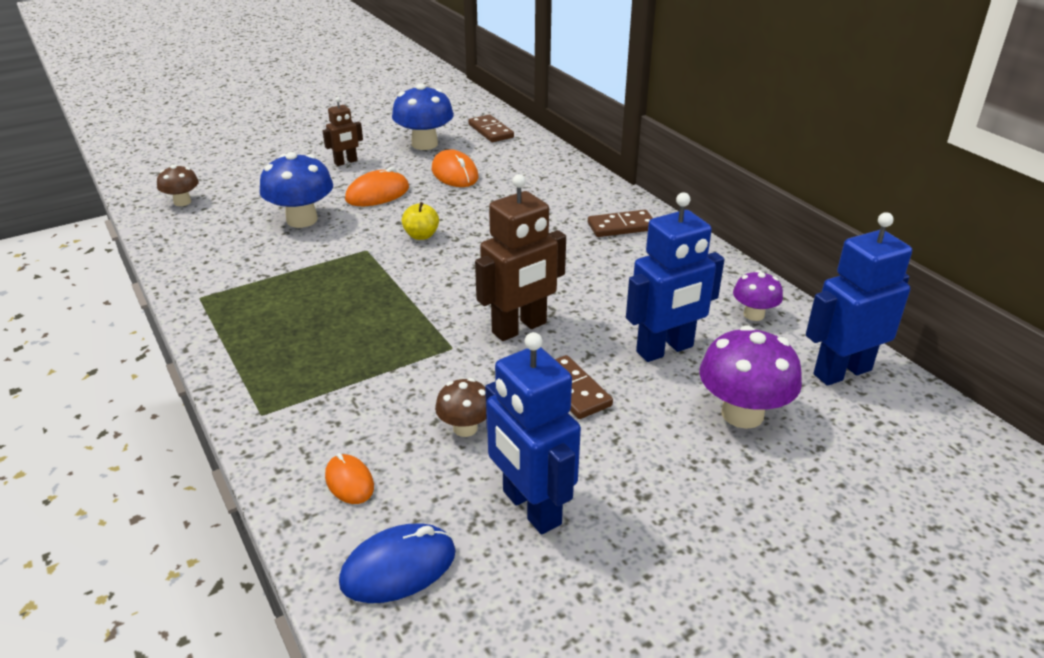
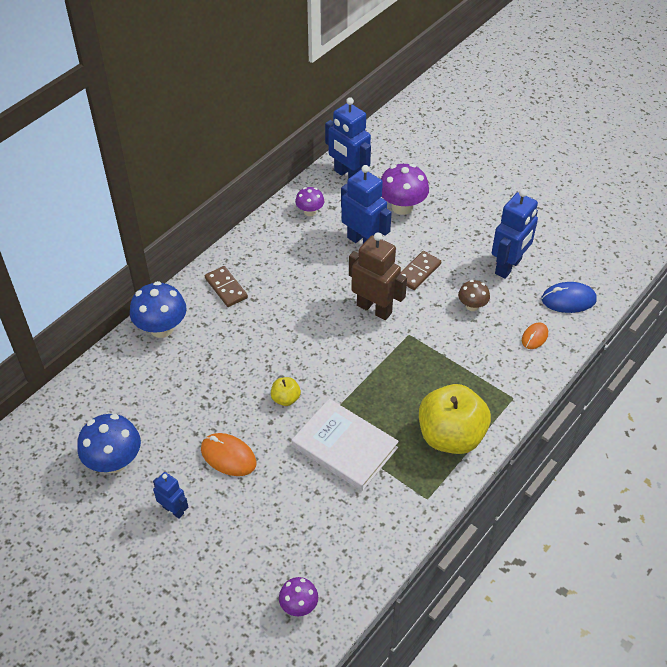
camera: 110 degrees left, 15 degrees up
(182, 202) = (299, 605): brown mushroom -> purple mushroom
(259, 337) = (451, 436): none -> yellow apple
(302, 220) = (293, 490): blue mushroom -> blue mushroom (161, 328)
(322, 259) = (344, 447): none -> white book
(346, 162) = (173, 510): brown robot -> blue robot
(398, 567) = (568, 300): blue mouse -> blue mouse turned 45 degrees counterclockwise
(454, 174) = (171, 415): orange mouse -> none
(491, 131) = (69, 419): brown domino -> none

